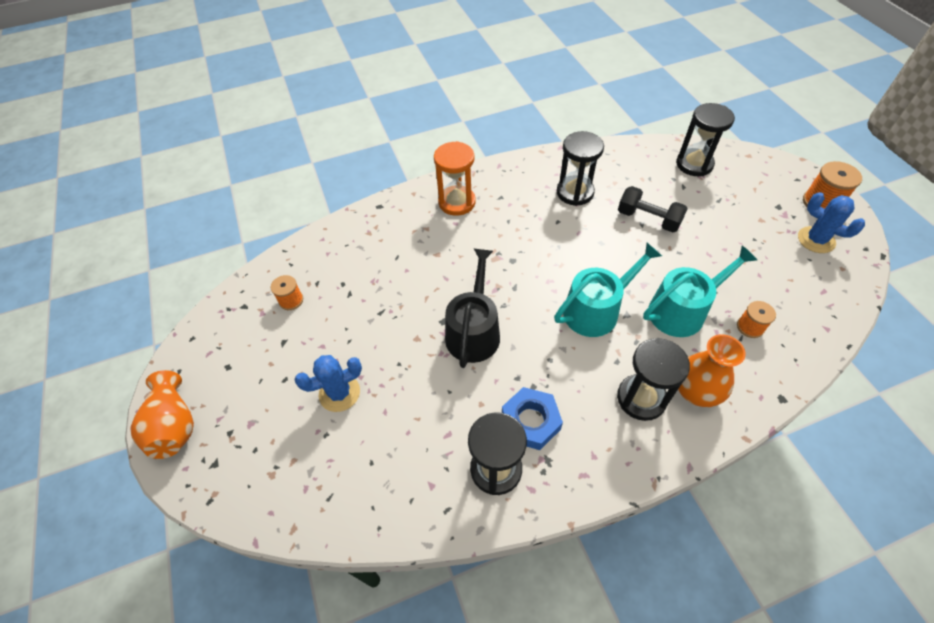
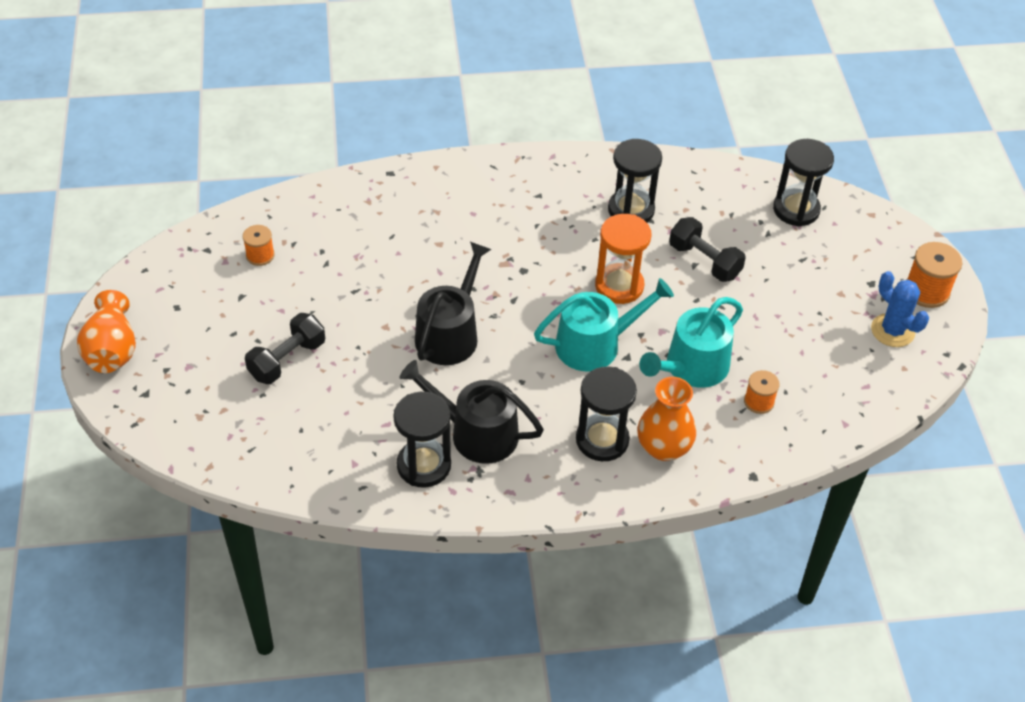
camera: 10 degrees right, 5 degrees down
(339, 393) = (287, 360): blue cactus -> black dumbbell
(457, 202) = (484, 189): orange hourglass -> orange hourglass (619, 286)
(530, 421) = (476, 433): blue nut -> black watering can
(682, 310) = (691, 367): turquoise watering can -> turquoise watering can turned 150 degrees clockwise

